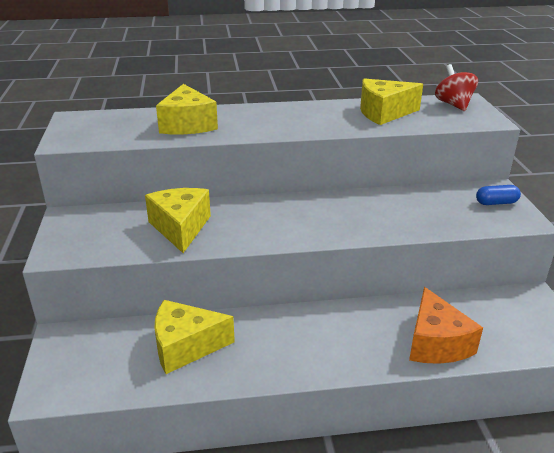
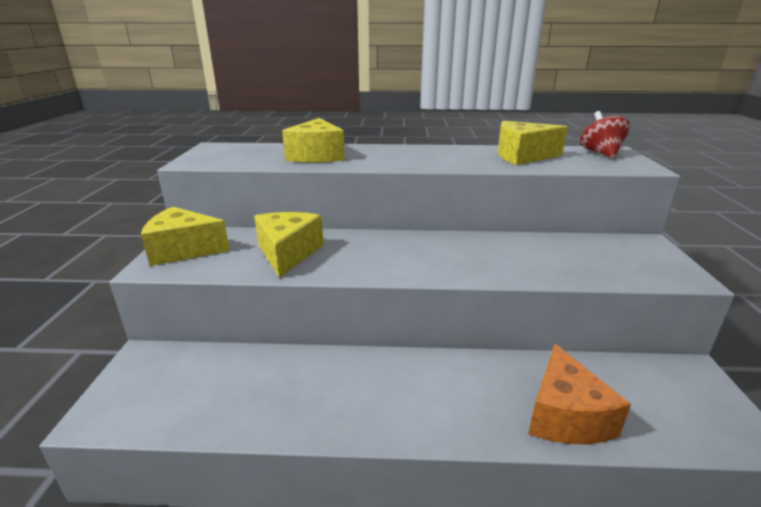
camera: 10 degrees right, 5 degrees down
(185, 346) = (266, 382): yellow cheese -> yellow cheese (183, 250)
(496, 203) = (648, 256): blue capsule -> none

